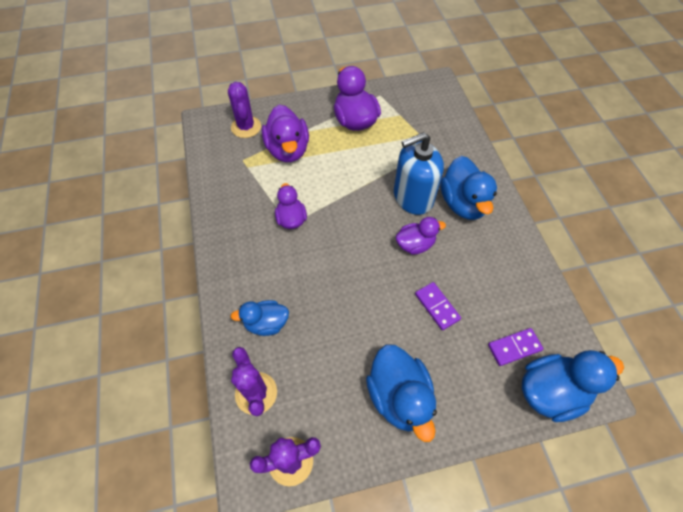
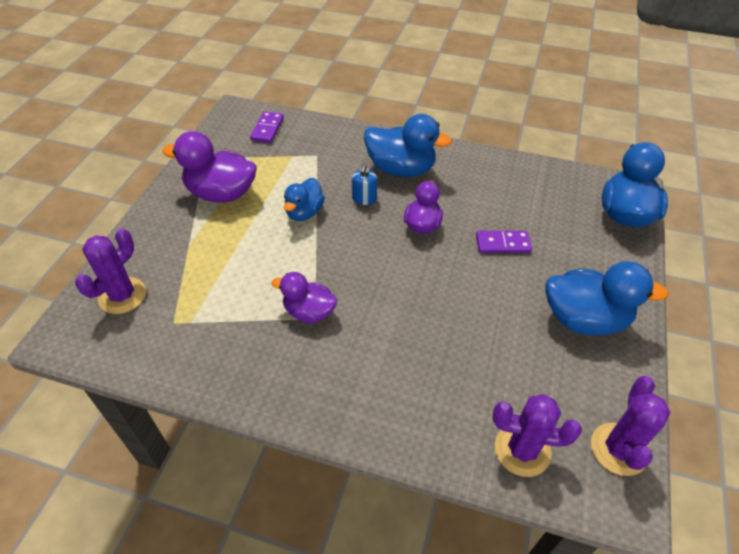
camera: 60 degrees left, 10 degrees down
(246, 127) = (122, 296): purple cactus -> purple cactus turned 75 degrees counterclockwise
(266, 323) = (436, 400): blue duck -> blue duck (304, 212)
(288, 150) = (203, 270): purple duck -> none
(413, 197) = (364, 199): blue soap dispenser -> blue soap dispenser, size x0.43
(514, 347) = (573, 214): purple domino -> purple domino (267, 129)

